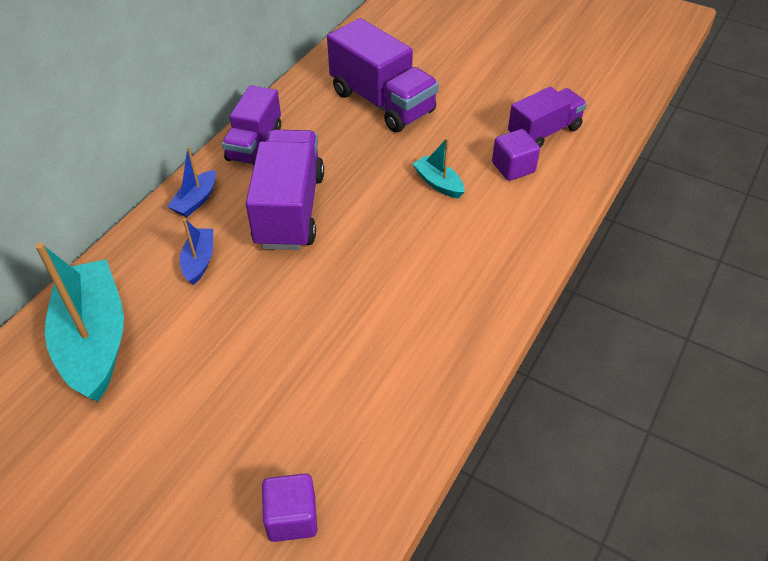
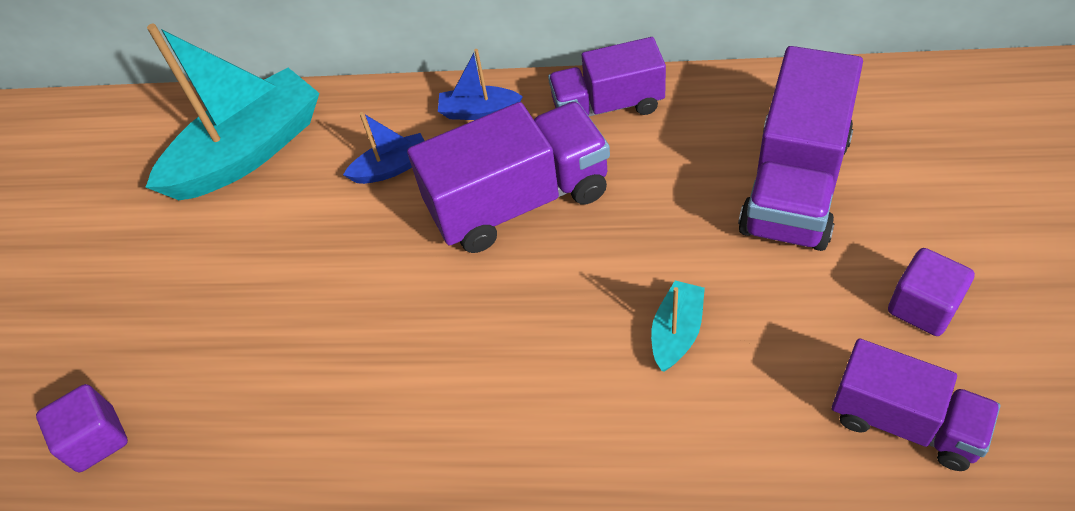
camera: 70 degrees right, 5 degrees up
(513, 167) = (782, 413): purple cube -> purple cube (923, 307)

